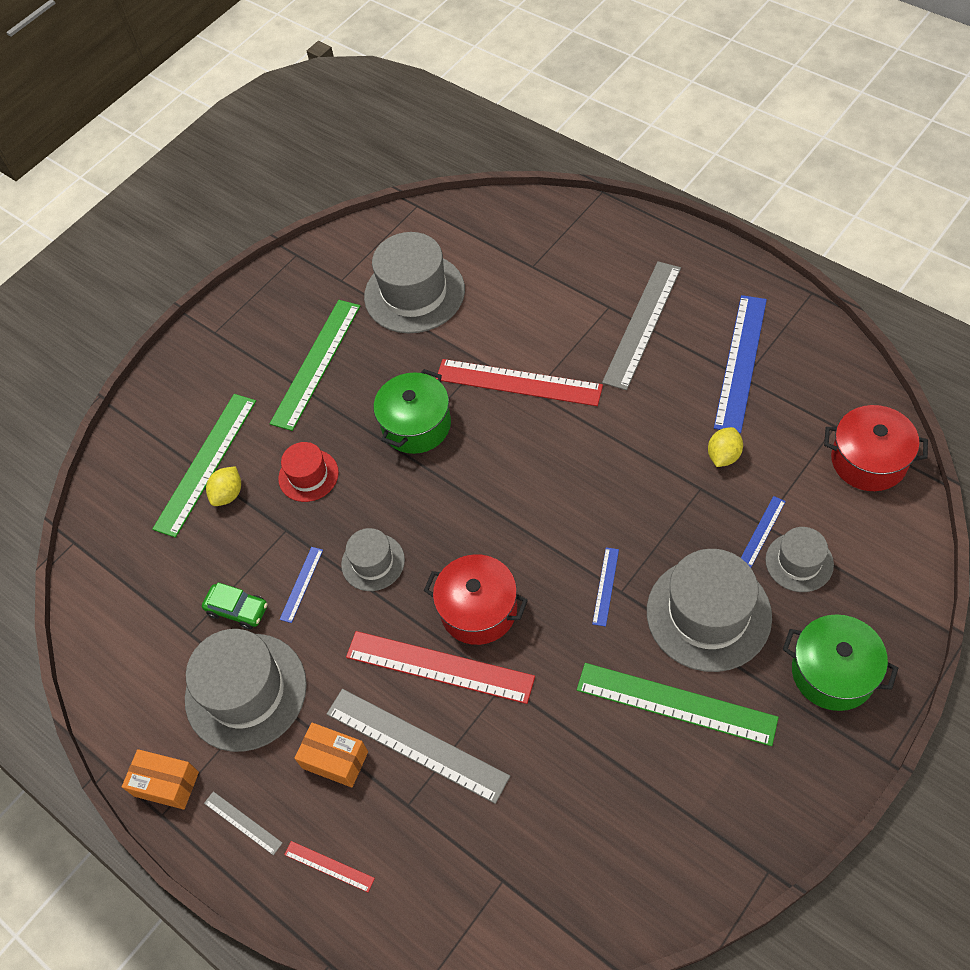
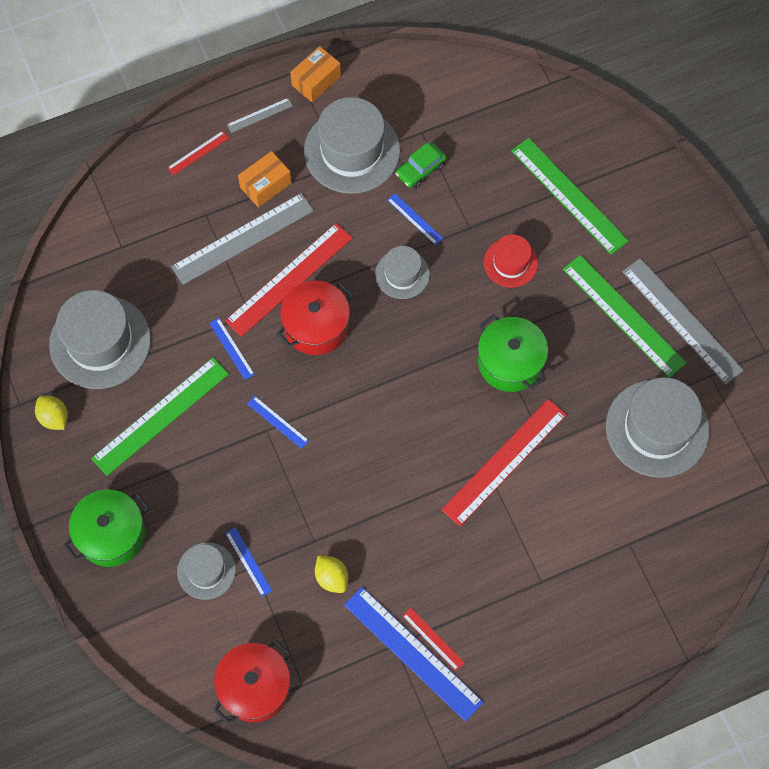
camera: 110 degrees right, 10 degrees up
(228, 494) = (528, 200): yellow lemon -> yellow lemon (54, 417)
(554, 678) = (231, 348): none -> blue ruler
(642, 324) = (504, 598): grey ruler -> grey ruler (682, 320)
(708, 614) = (209, 479): grey hat -> grey hat (100, 342)
(717, 354) = (433, 639): none -> red ruler

